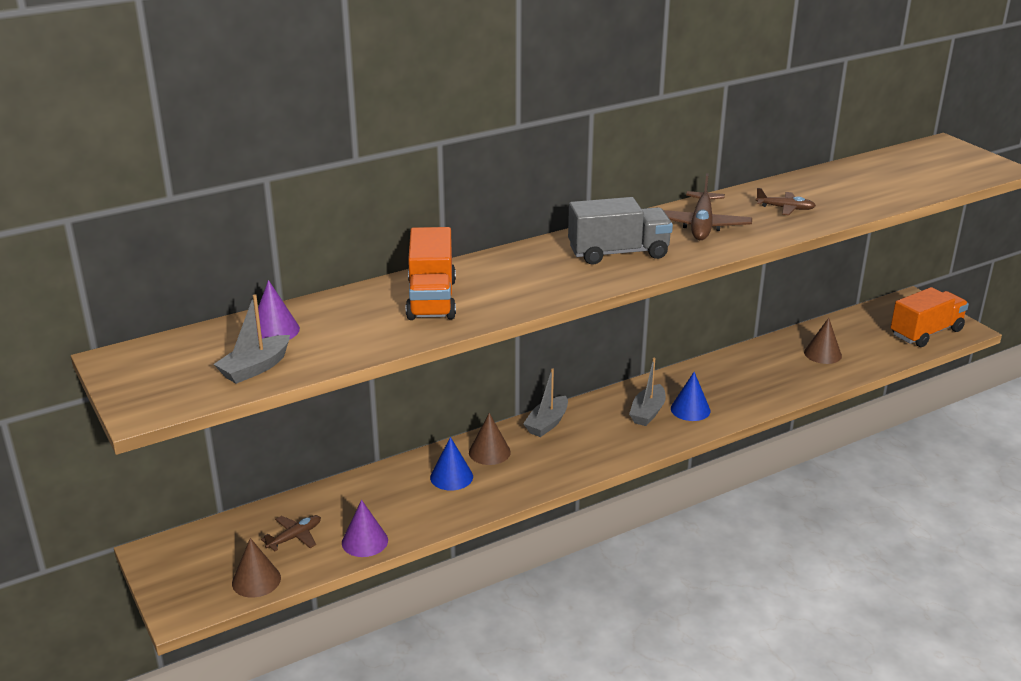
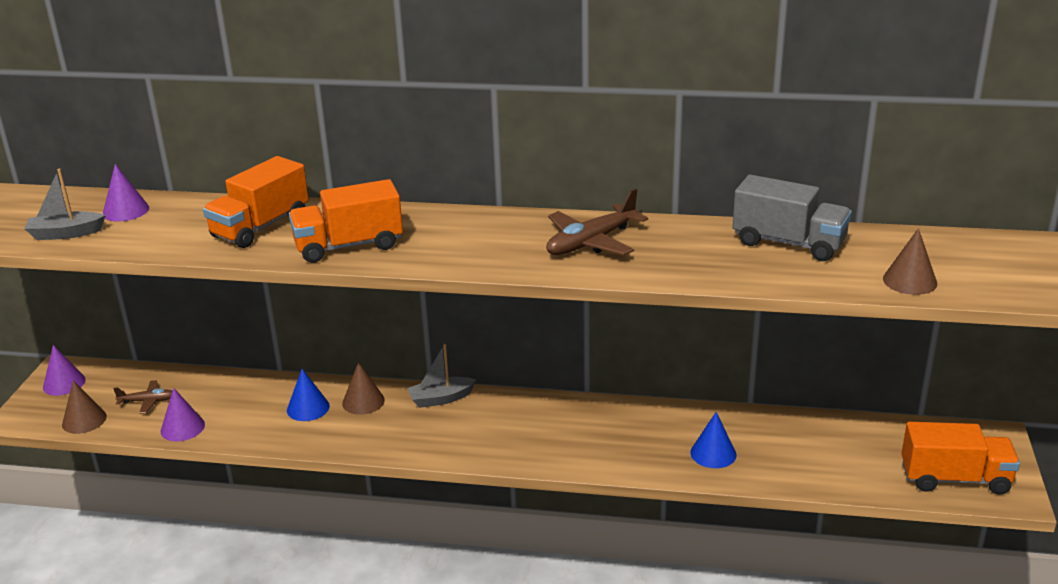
camera: 40 degrees right, 0 degrees up
(178, 562) = (64, 383): none -> purple cone
(535, 287) = (349, 246): none -> orange truck
(618, 253) = (470, 241): grey truck -> grey truck (788, 243)
(647, 412) = (537, 428): grey boat -> none
(690, 409) = (579, 443): blue cone -> blue cone (713, 453)
(785, 208) = (706, 254): brown plane -> none
(822, 354) = (795, 449): brown cone -> brown cone (909, 281)

